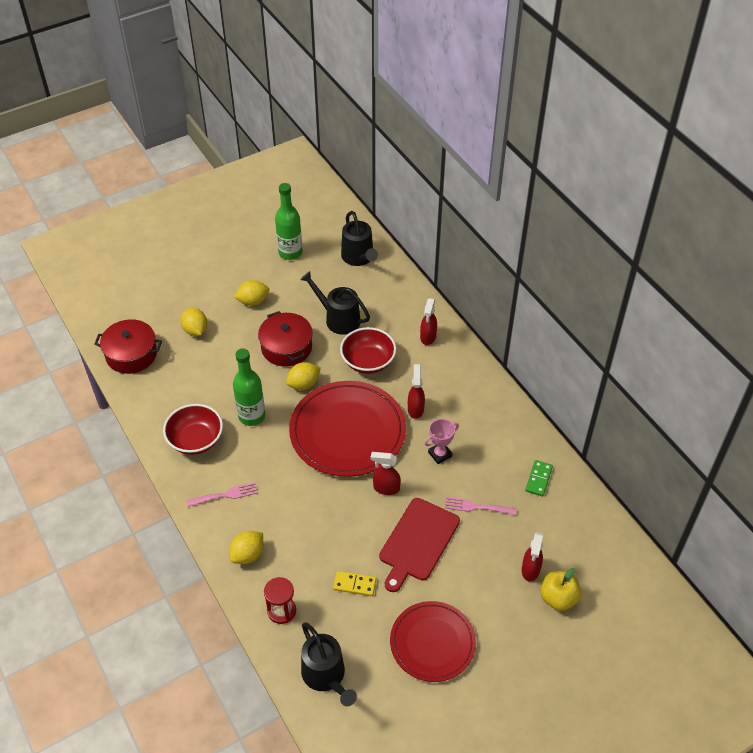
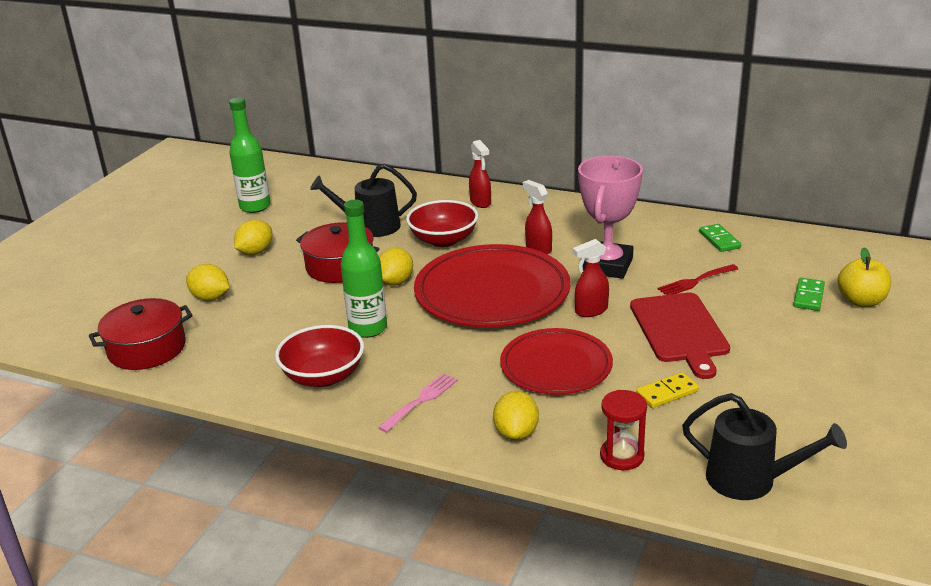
camera: 35 degrees left, 20 degrees down
(359, 257) = (336, 183): black watering can -> none
(432, 643) = (809, 391): red plate -> red plate (556, 366)
(440, 454) = (607, 265): pink trophy -> pink trophy, size x1.90
(476, 507) = (695, 281): pink fork -> red fork
(530, 570) = (808, 296): red spray bottle -> green domino

